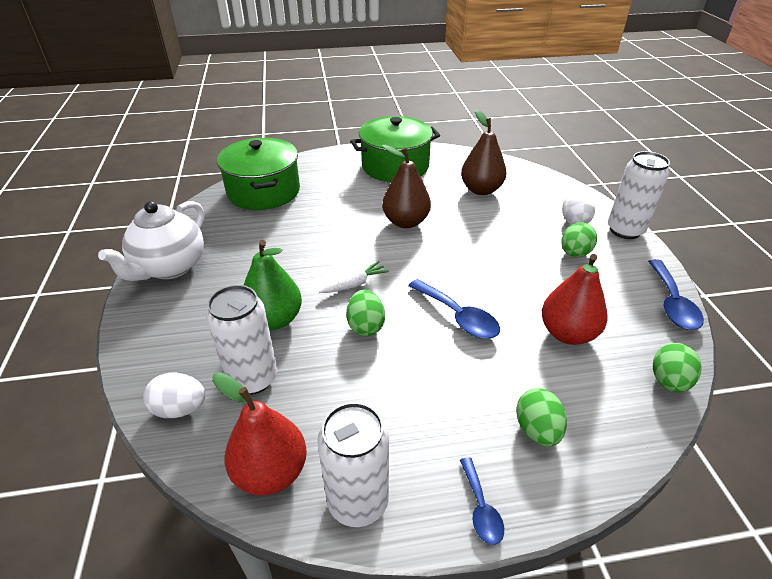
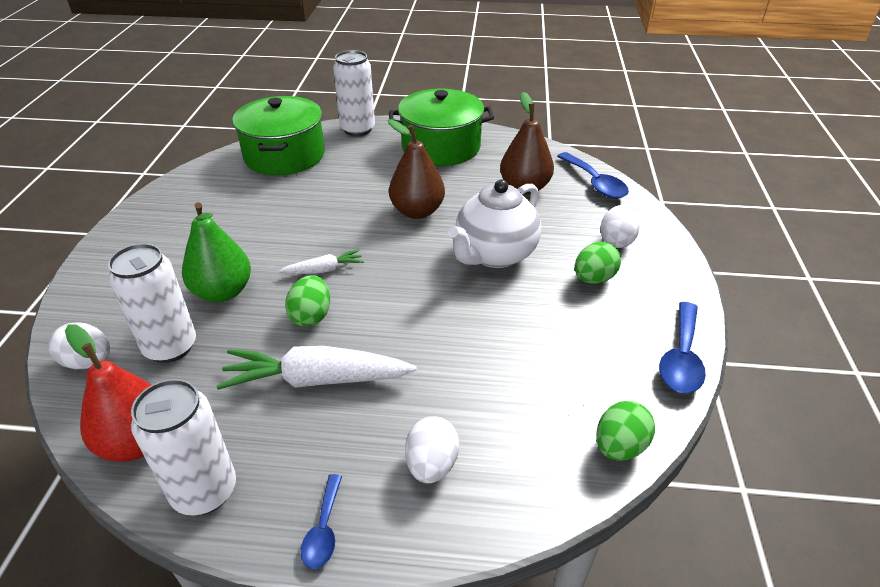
camera: 15 degrees right, 0 degrees up
(169, 267) = (151, 221): white teapot -> white teapot (494, 255)
(401, 380) = (316, 379): none -> white carrot
(458, 316) = (416, 325): blue spoon -> blue spoon (595, 183)
(537, 430) = (431, 464): green egg -> white egg
(567, 333) = (530, 367): red pear -> none
(625, 230) = (674, 262): white can -> white can (357, 129)

